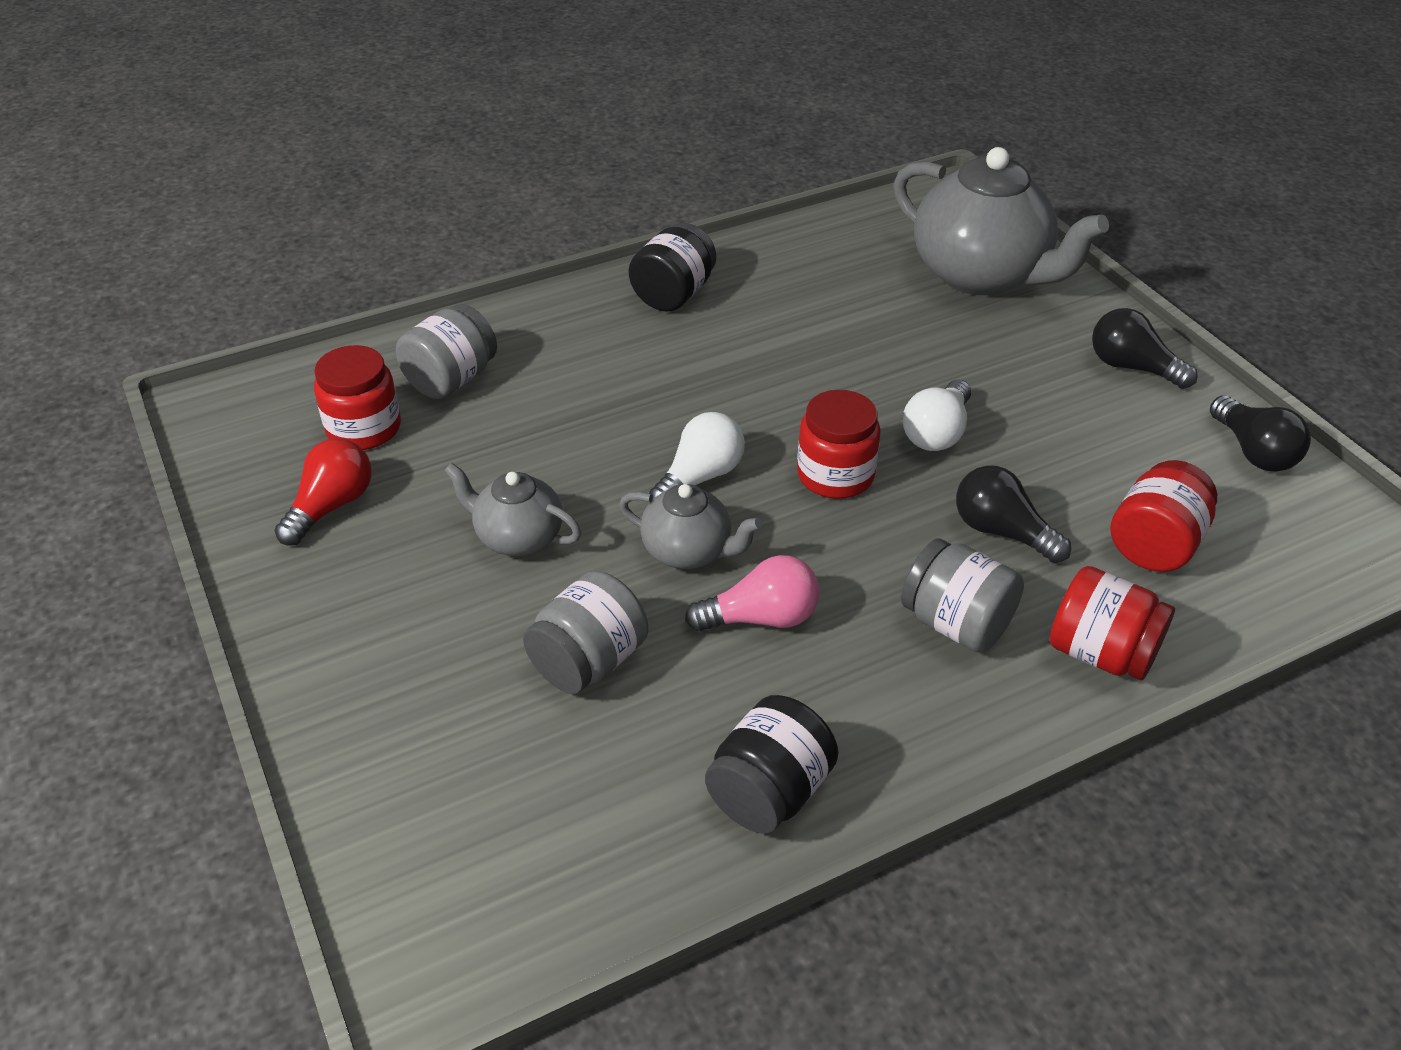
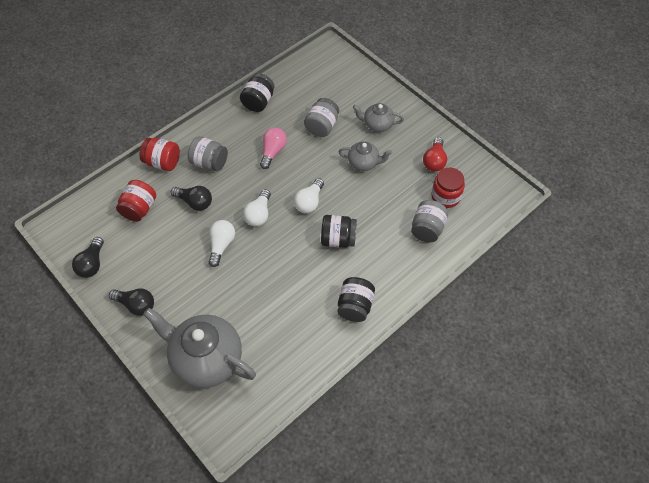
camera: 165 degrees right, 15 degrees up
(660, 397) = (338, 239): none -> black jar
(688, 551) = (303, 170): grey teapot -> grey teapot (377, 125)
(761, 618) = (273, 151): pink light bulb -> pink light bulb turned 135 degrees clockwise
(835, 475) = (259, 214): red jar -> white light bulb
(1253, 452) = (92, 264): black light bulb -> black light bulb turned 135 degrees counterclockwise

